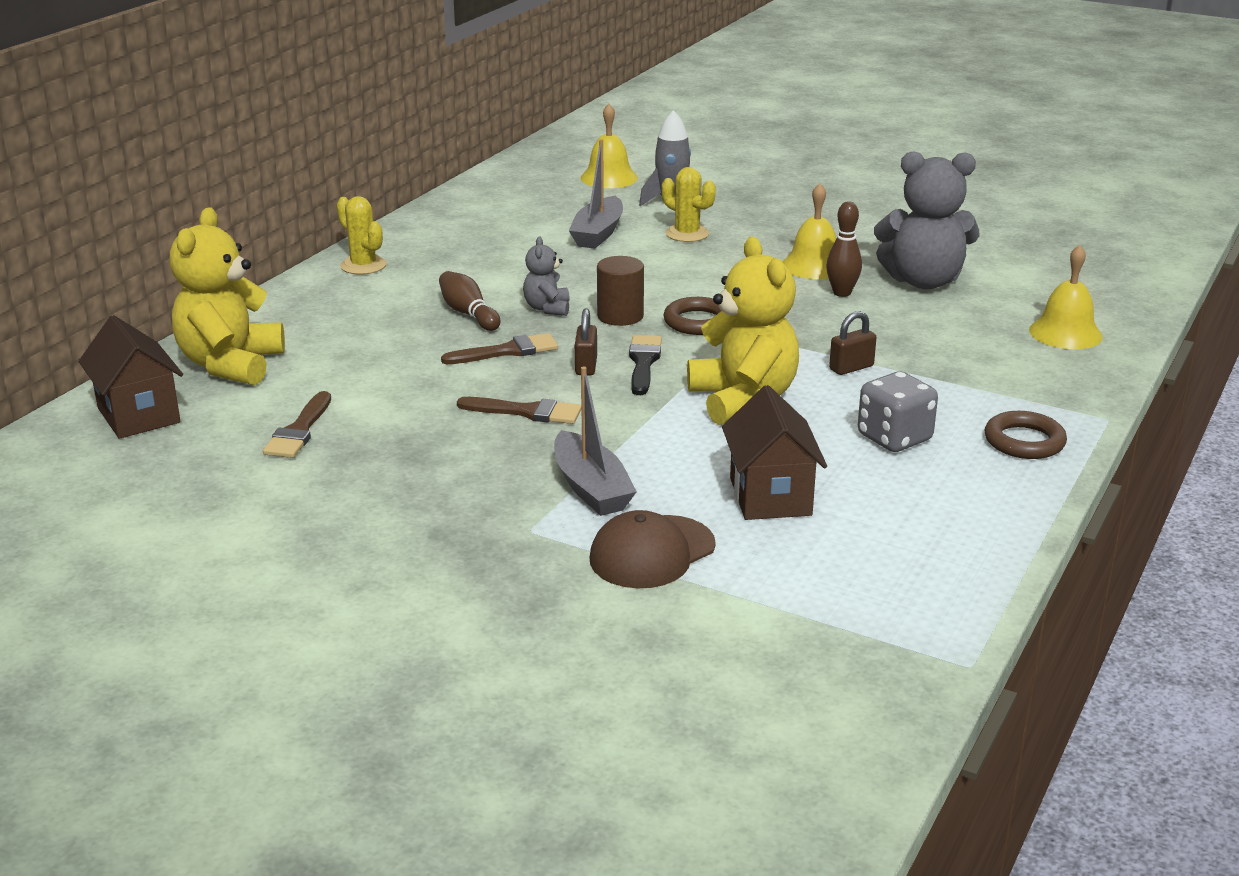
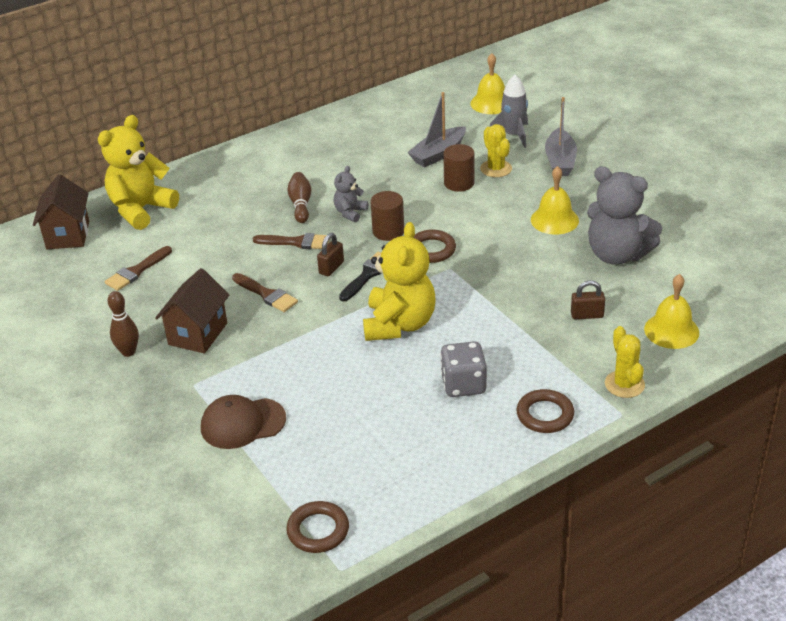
camera: 30 degrees right, 10 degrees up
(363, 265) = (274, 147): yellow cactus -> yellow cactus (624, 384)
(591, 488) = (251, 364): grey boat -> grey boat (560, 161)
(657, 255) = (459, 183): none -> brown cylinder
(770, 496) = (345, 405): brown house -> brown house (198, 334)
(842, 293) = (549, 250): brown bowling pin -> brown bowling pin (128, 352)
(851, 368) = (492, 318): brown padlock -> brown padlock (587, 315)
(891, 634) = (318, 530): none -> brown ring

